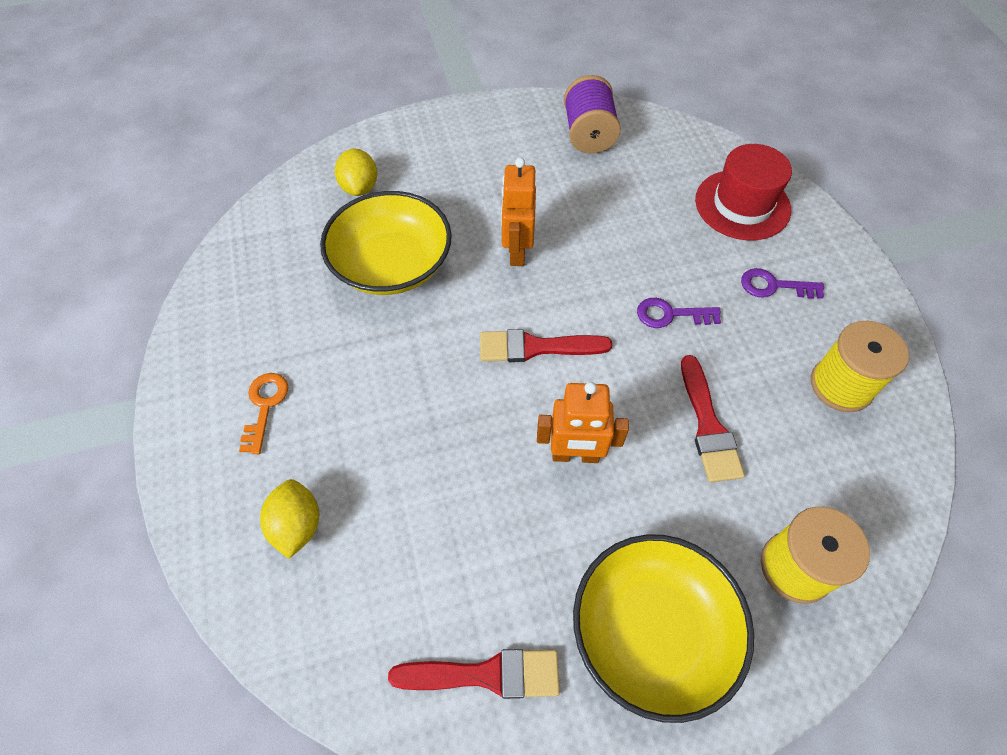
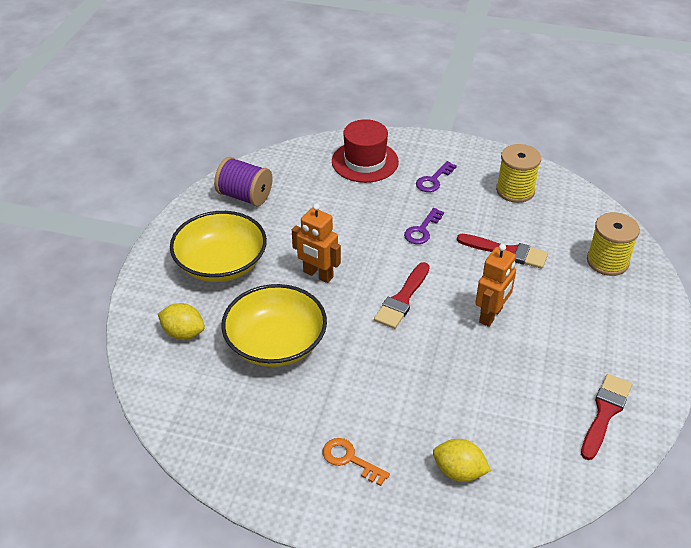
camera: 60 degrees left, 15 degrees down
(652, 632) = (614, 332): yellow bowl -> yellow bowl (221, 263)

